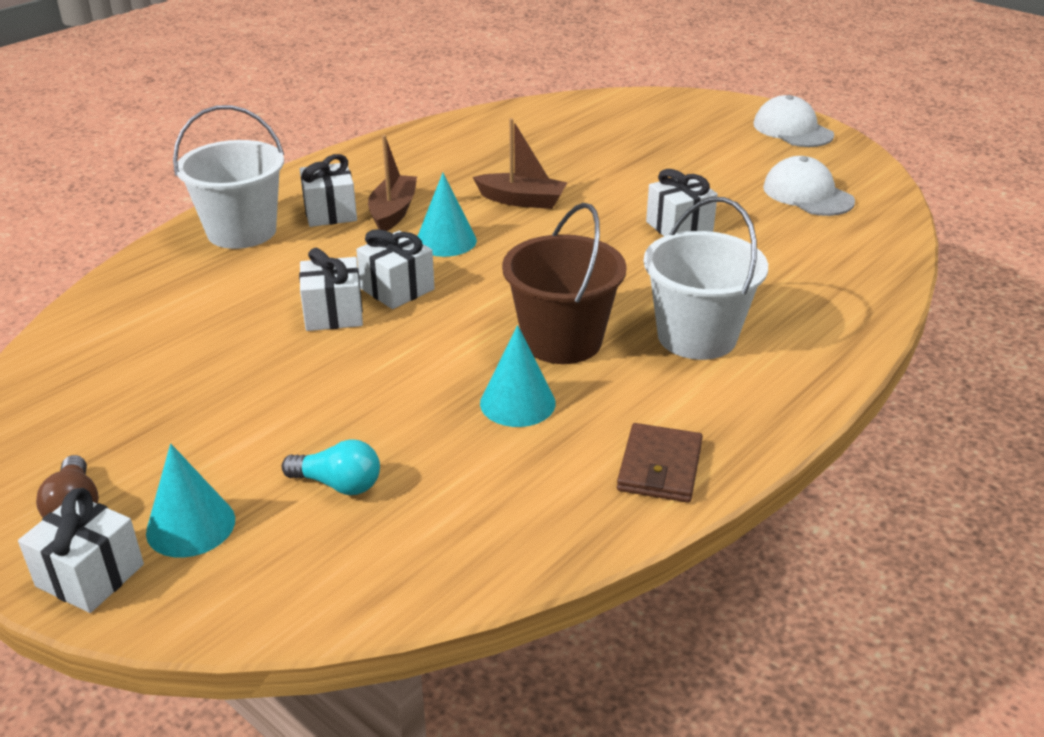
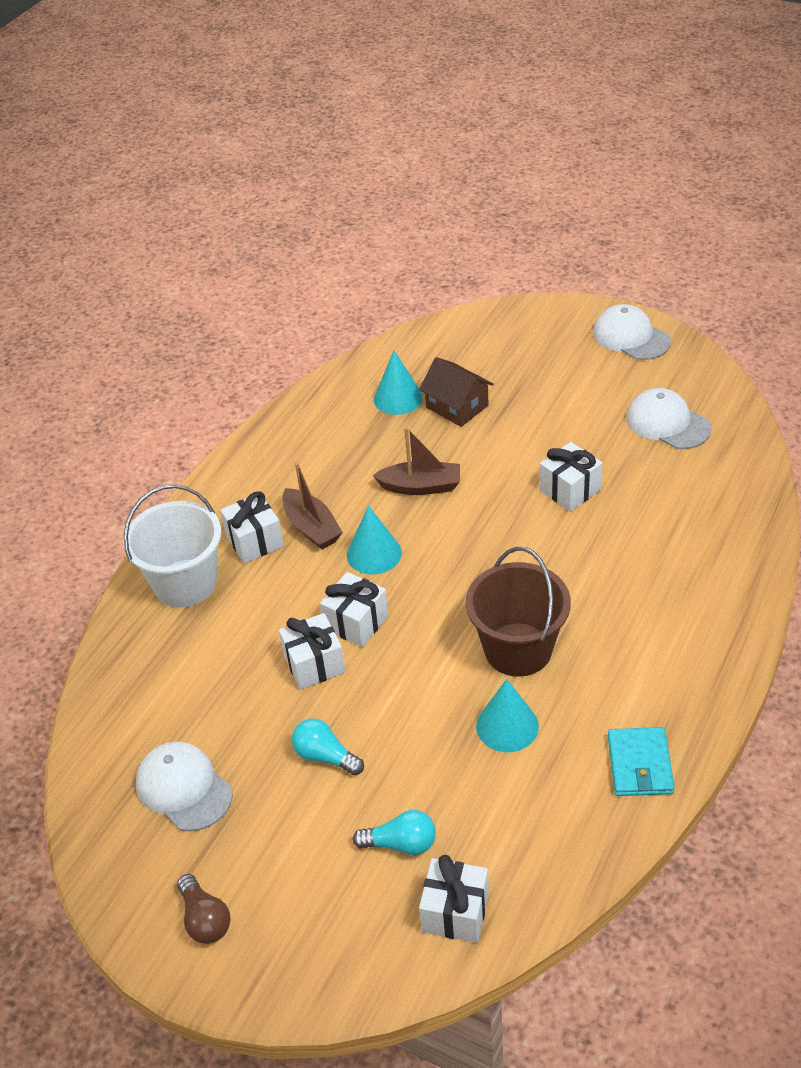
camera: 10 degrees left, 10 degrees up
(90, 575) = (252, 977): white gift -> white gift (455, 912)
(131, 388) = (184, 788): none -> white cap
(191, 525) = (305, 912): turquoise cone -> turquoise cone (398, 398)
(299, 390) = (325, 756): none -> turquoise light bulb
(393, 212) = (311, 527): brown boat -> brown boat turned 150 degrees clockwise
(589, 151) = (457, 406): none -> brown house
(659, 467) = (639, 764): brown wallet -> turquoise wallet
(697, 336) = (625, 619): white bucket -> none

